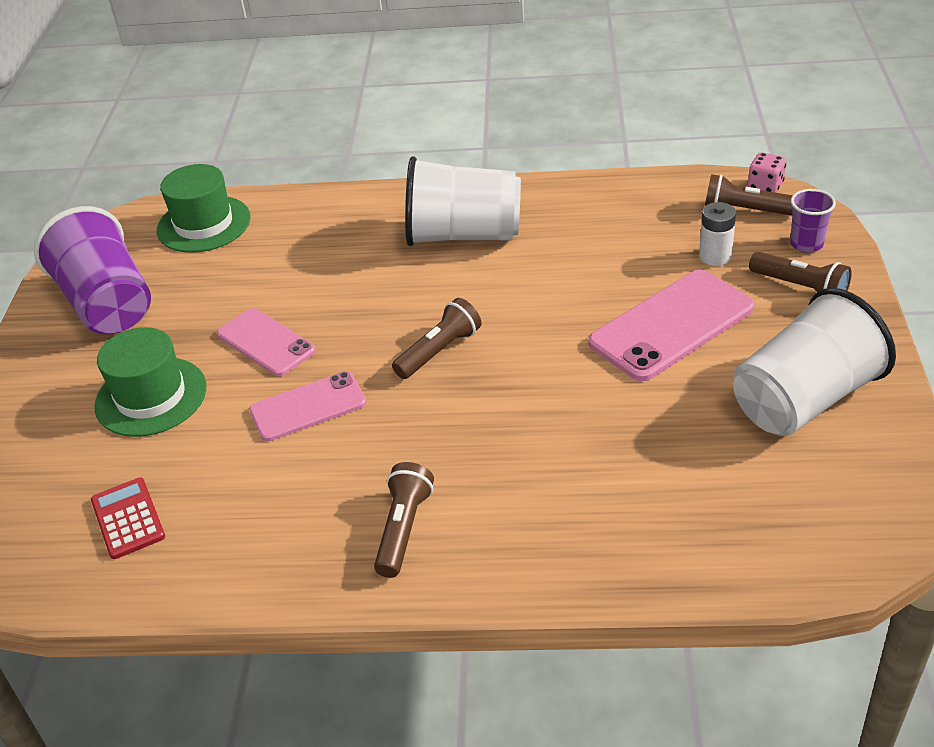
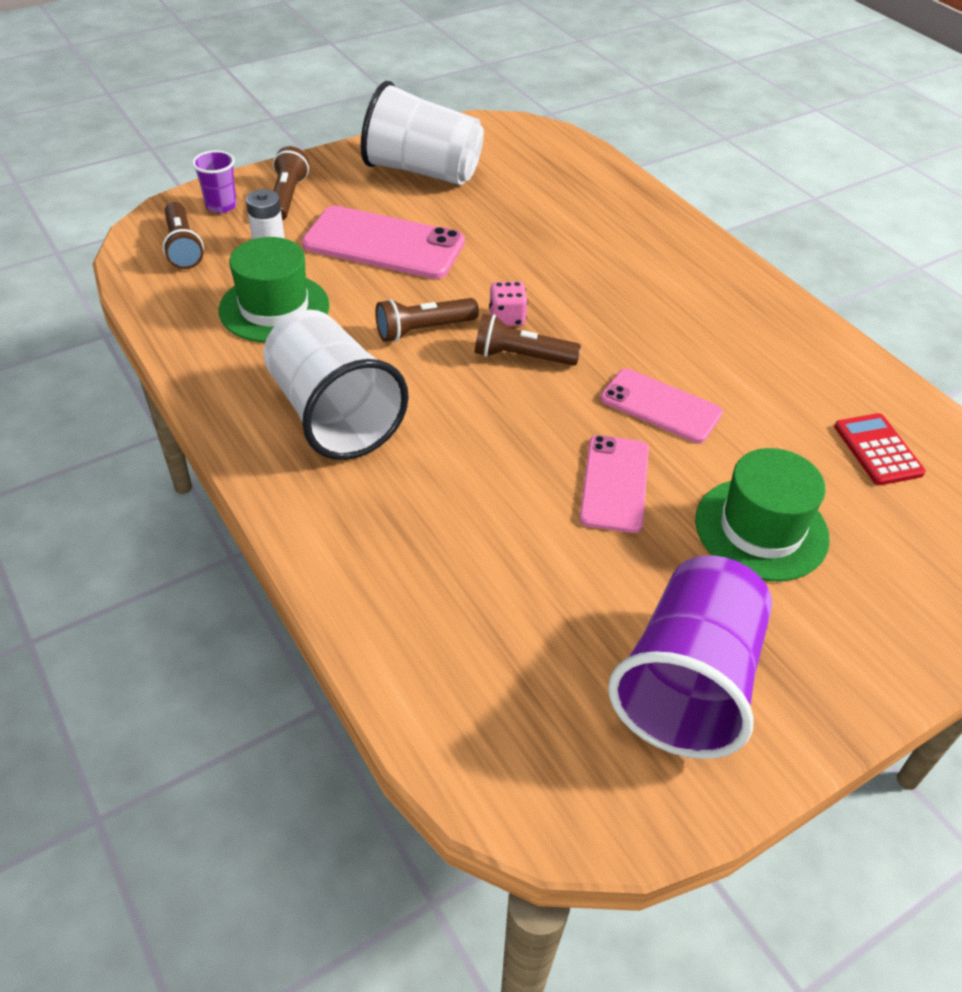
camera: 130 degrees left, 5 degrees up
(128, 519) = (877, 450): red calculator -> red calculator turned 135 degrees clockwise
(204, 224) = (468, 690): green hat -> green hat (274, 308)
(403, 529) = (713, 297): brown flashlight -> brown flashlight (423, 330)
(765, 186) = (132, 245): pink dice -> pink dice (507, 318)

